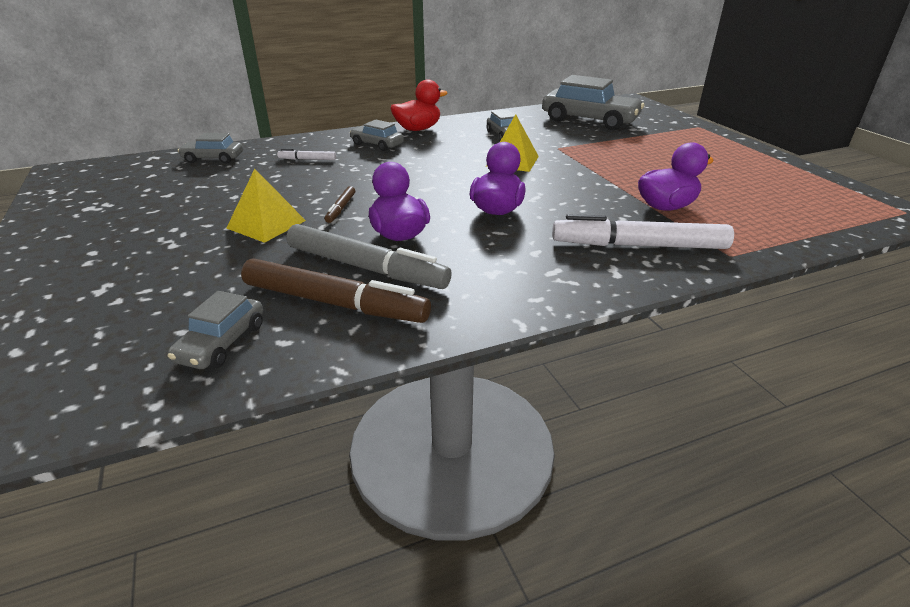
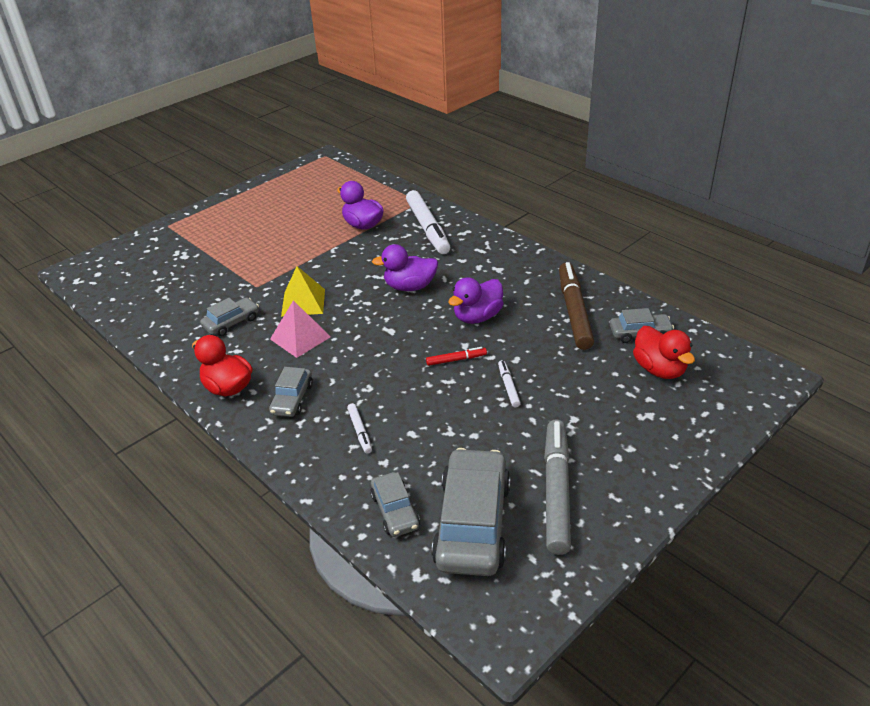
camera: 110 degrees left, 5 degrees up
(141, 329) = (659, 369): none -> red duck
(266, 224) = (508, 386): yellow pyramid -> white marker
(341, 209) = (456, 360): brown marker -> red marker
(366, 268) = (529, 314): grey marker -> grey marker (556, 491)
(456, 154) = (300, 338): none -> pink pyramid
(589, 120) = (162, 283): grey car -> grey car (472, 523)

